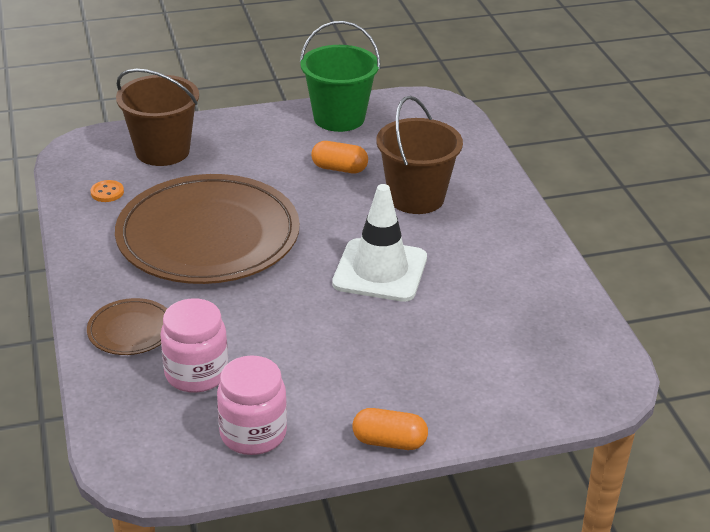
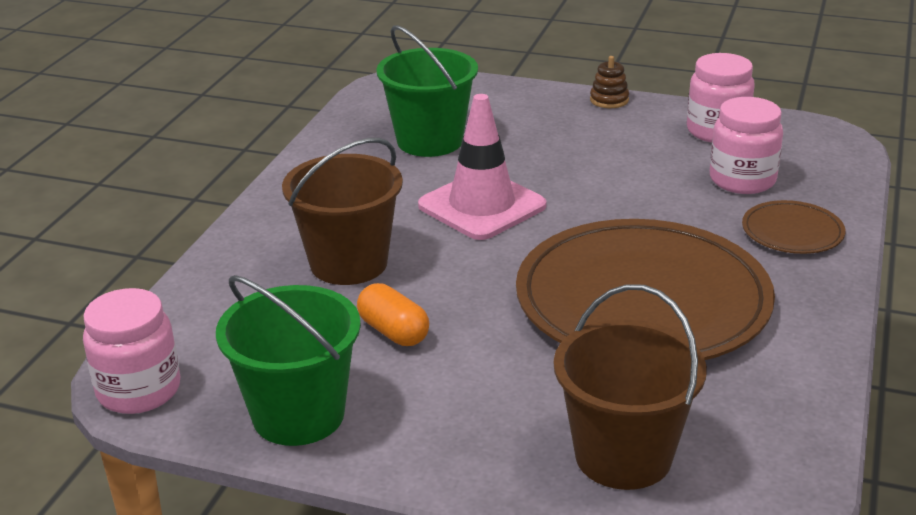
camera: 145 degrees left, 5 degrees down
(107, 192) = (750, 410): orange button -> none
(380, 271) = (482, 206): white traffic cone -> pink traffic cone
(389, 442) = (609, 100): orange capsule -> brown stacking toy
(429, 103) = (139, 390): none -> pink jar
(491, 320) = (429, 141): none -> green bucket

